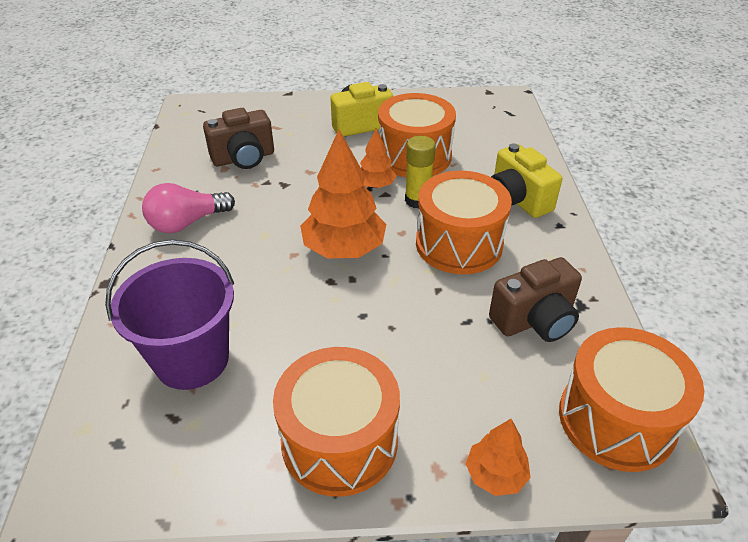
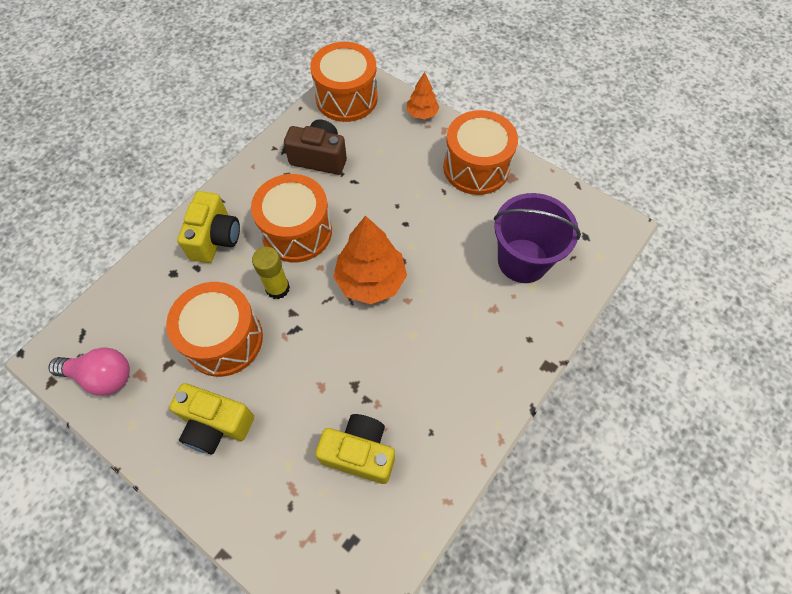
camera: 140 degrees left, 20 degrees up
(187, 223) = (461, 393): pink light bulb -> pink light bulb (102, 376)
(244, 158) = (359, 453): brown camera -> yellow camera
(375, 185) = (288, 328): orange tree -> none

